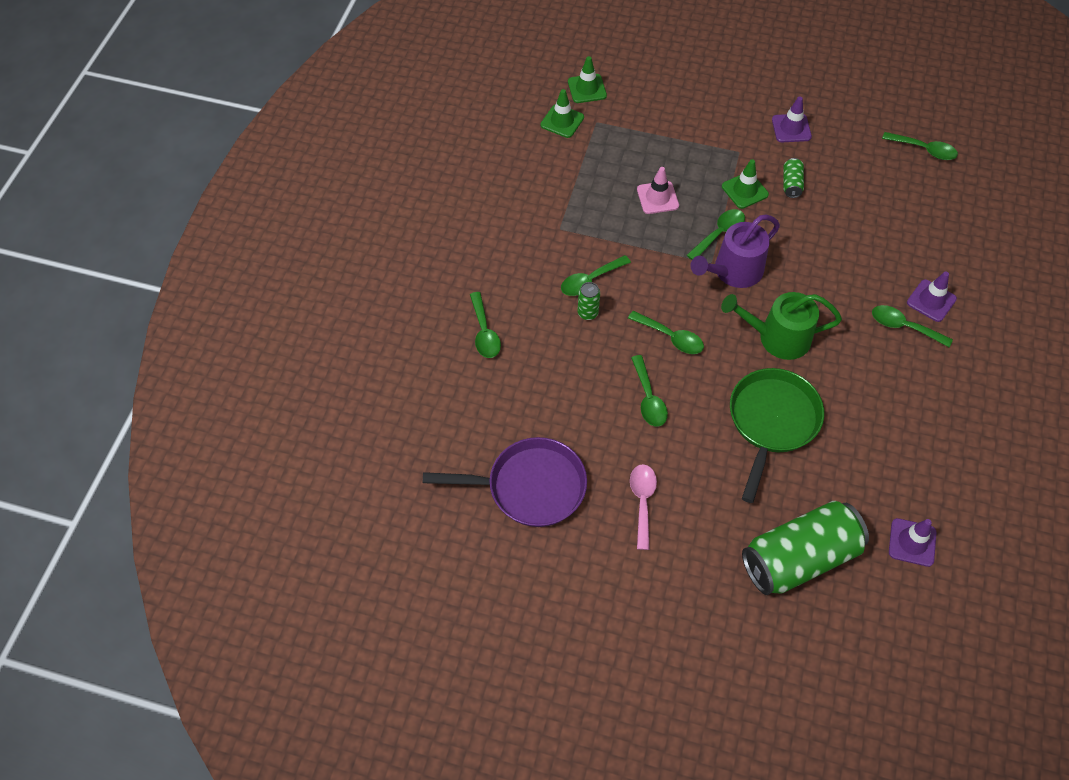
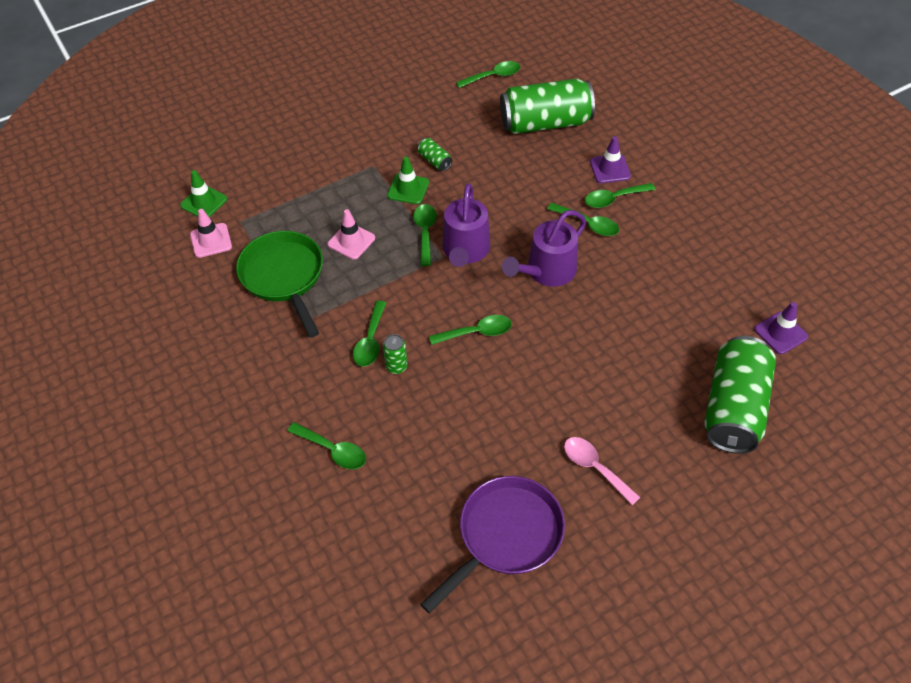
camera: 45 degrees left, 5 degrees down
(562, 121) = (211, 240): green traffic cone -> pink traffic cone
(648, 398) = (512, 390): green spoon -> green spoon (588, 224)
(772, 422) = (610, 332): green pan -> green pan (284, 277)
(777, 337) = (547, 271): green watering can -> purple watering can
(791, 128) = (391, 123): purple traffic cone -> none
(921, 221) = (545, 123): none -> green can

